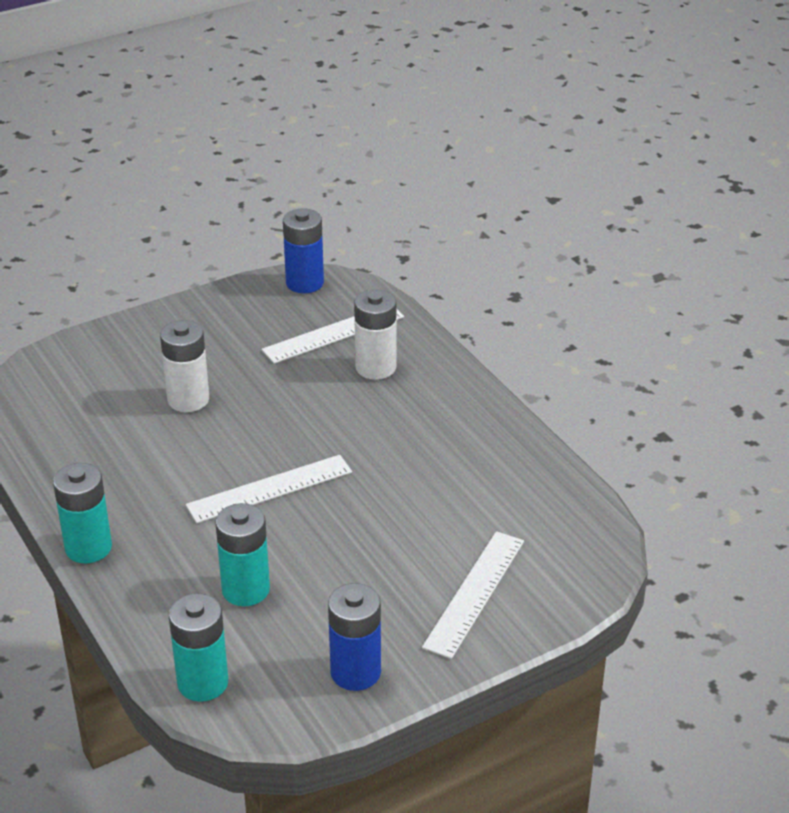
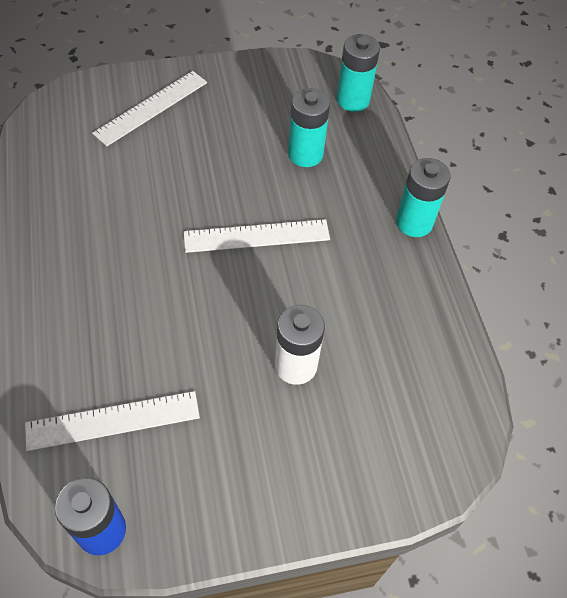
camera: 165 degrees left, 20 degrees up
(355, 672) = (255, 80): blue battery -> none
(375, 367) = (98, 352): white battery -> none

